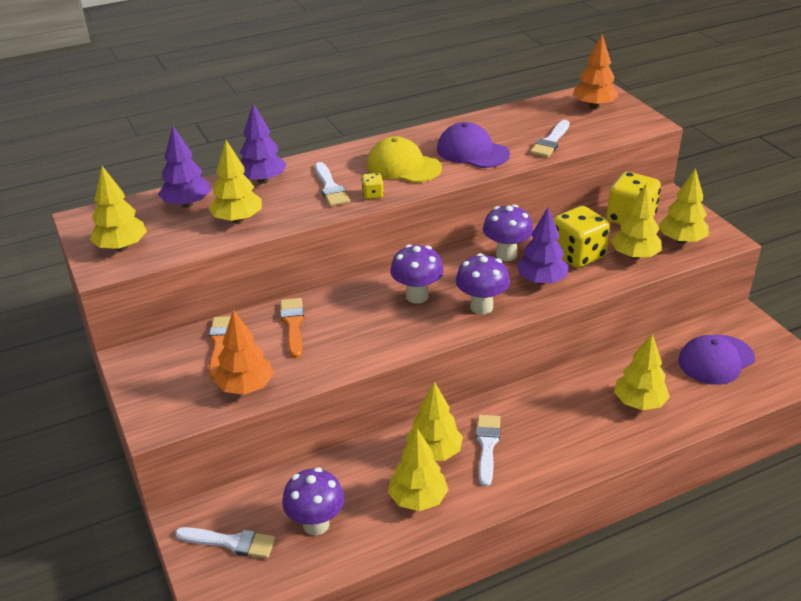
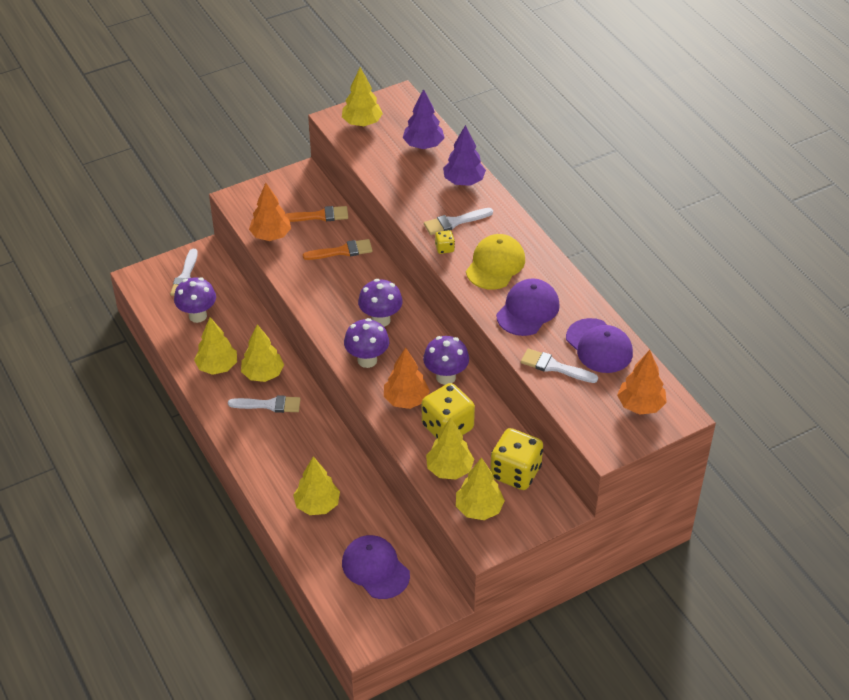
camera: 85 degrees right, 10 degrees up
(237, 220) = (401, 175): yellow tree -> none
(521, 120) = (599, 346): none -> purple cap
(541, 281) = (406, 400): purple tree -> orange tree

